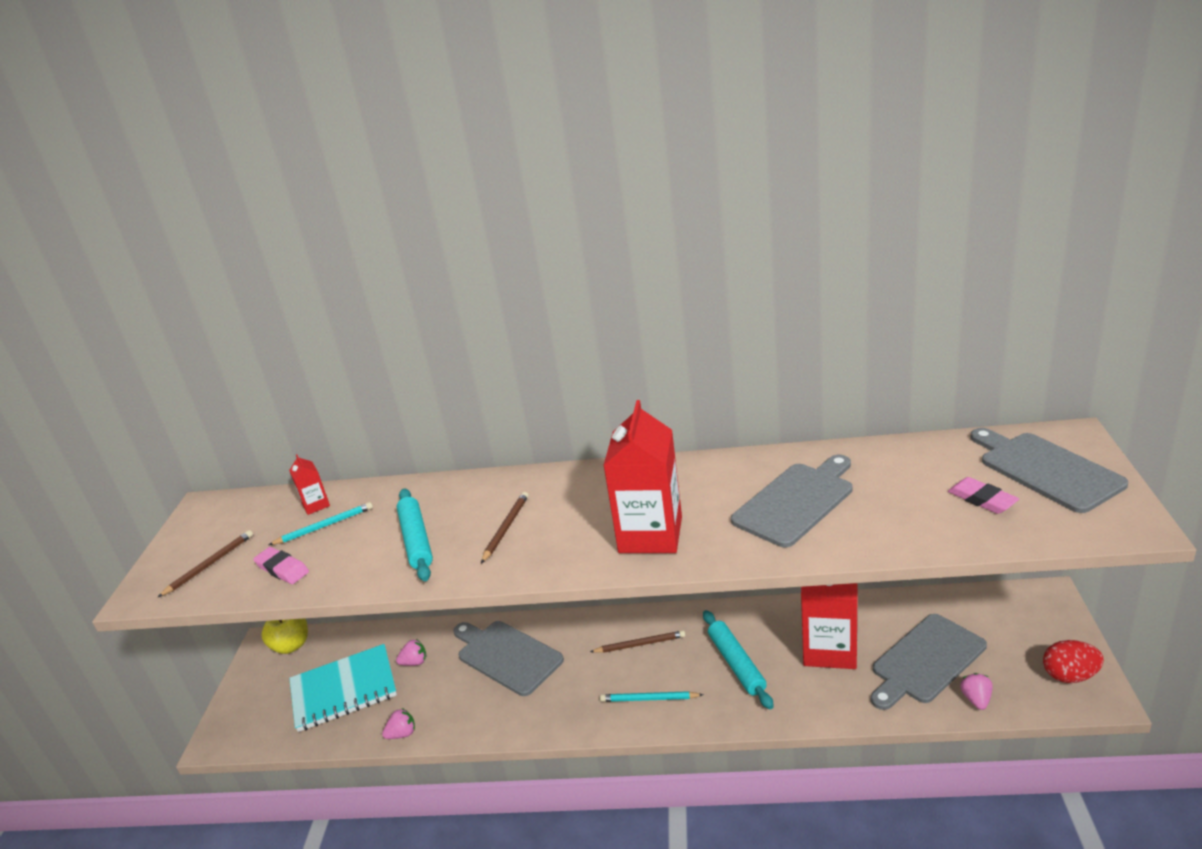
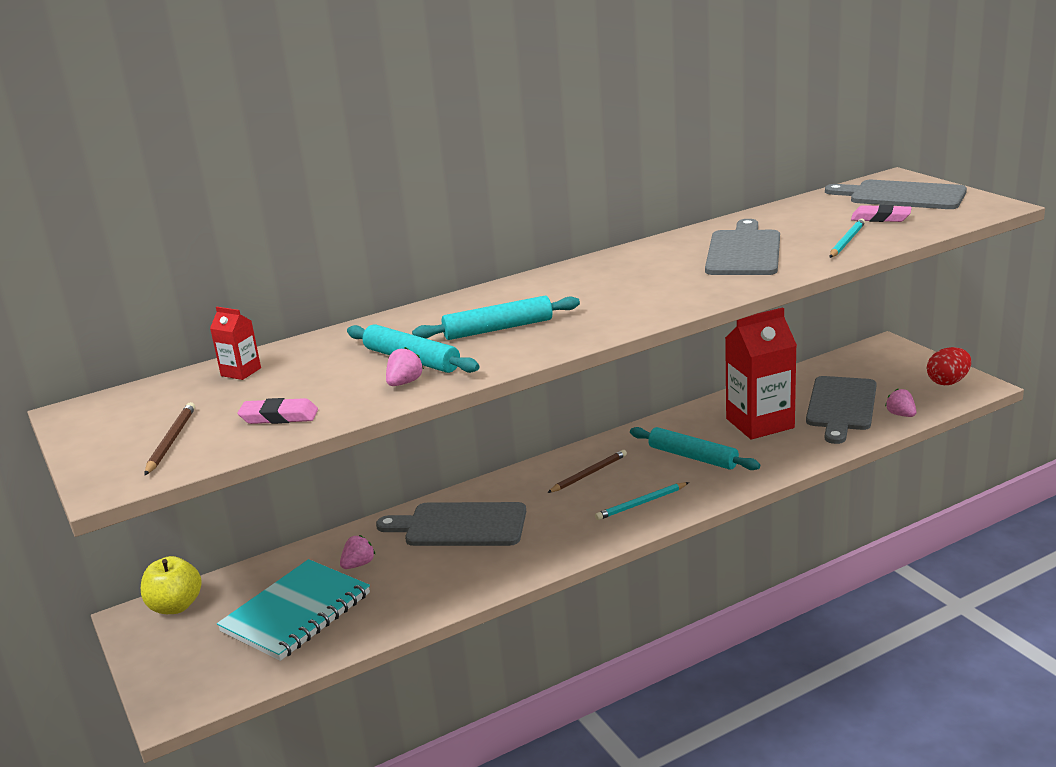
camera: 35 degrees left, 5 degrees down
(324, 526) = (280, 380): turquoise pencil -> turquoise pencil (846, 241)
(402, 734) = (413, 615): pink strawberry -> pink strawberry (404, 383)
(506, 528) = (498, 329): brown pencil -> turquoise rolling pin
(650, 534) = (647, 297): red carton -> none

